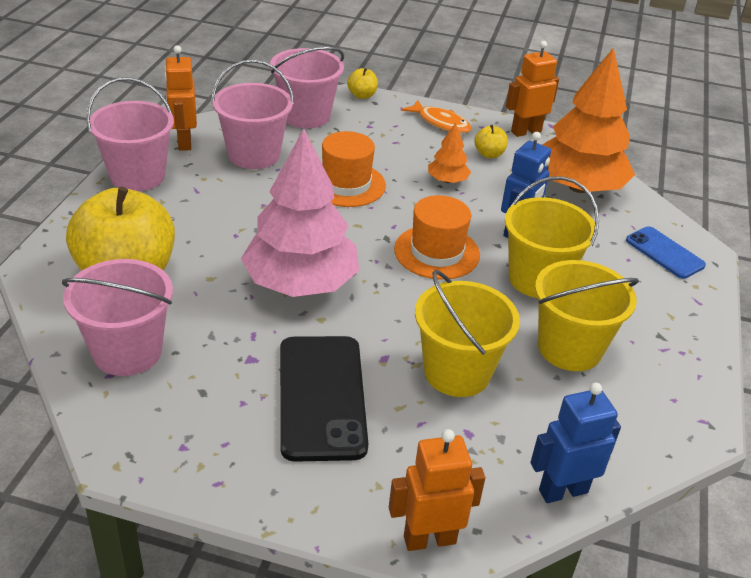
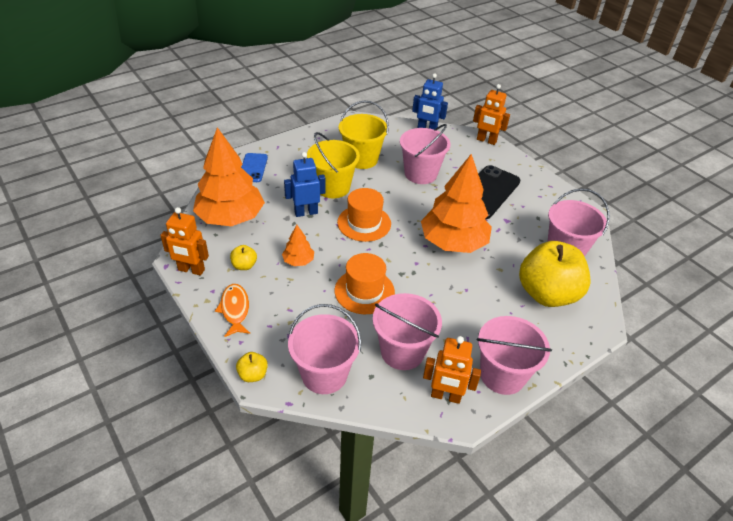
camera: 140 degrees left, 5 degrees up
(184, 142) = (445, 396): orange robot -> orange robot turned 75 degrees clockwise
(301, 283) = (453, 242): pink tree -> orange tree
(457, 372) = (420, 174): yellow bucket -> pink bucket

